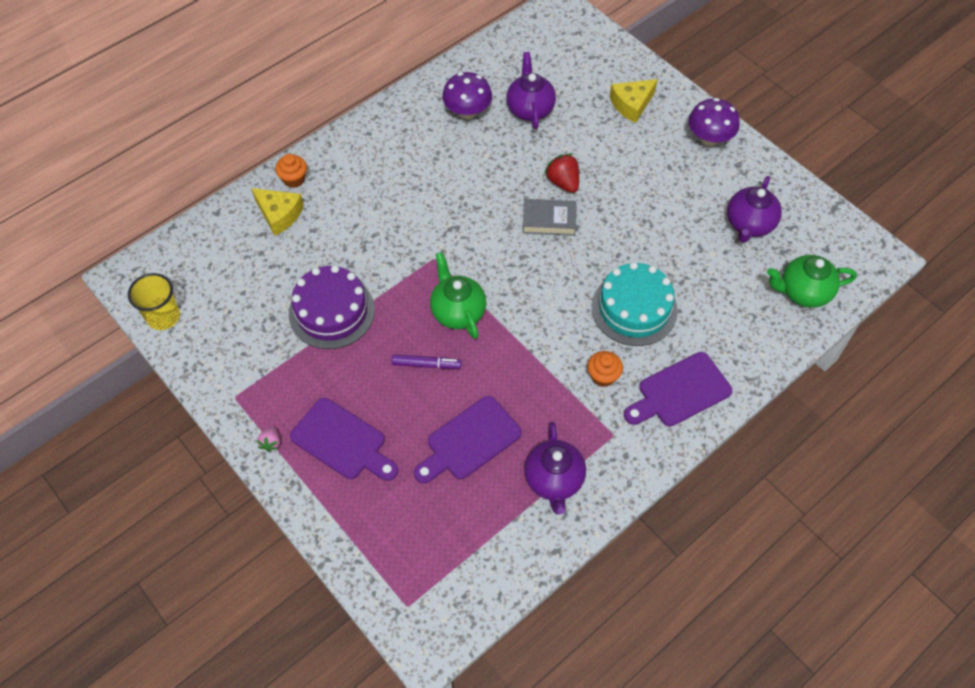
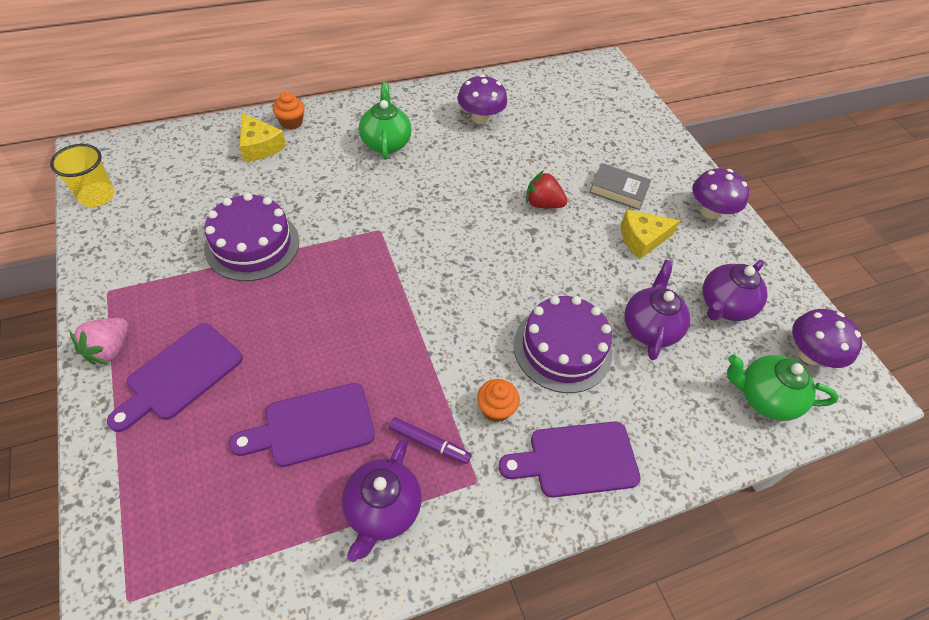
camera: 15 degrees right, 5 degrees down
(271, 443) = (109, 349): pink strawberry -> pink strawberry, size x1.73
(342, 441) = (180, 375): purple cutting board -> purple cutting board turned 75 degrees clockwise
(426, 364) = (314, 328): purple marker -> purple marker (429, 443)
(458, 312) = (375, 287): green teapot -> green teapot (385, 143)
(530, 109) = (540, 133): purple teapot -> purple teapot (649, 328)
(549, 220) = (512, 233): grey book -> grey book (618, 190)
(563, 182) = (542, 204): red strawberry -> red strawberry turned 60 degrees counterclockwise
(632, 105) = (641, 159): yellow cheese -> yellow cheese (642, 239)
(634, 308) = (562, 348): turquoise cake -> purple cake
(828, 243) = (809, 354): none -> purple mushroom

